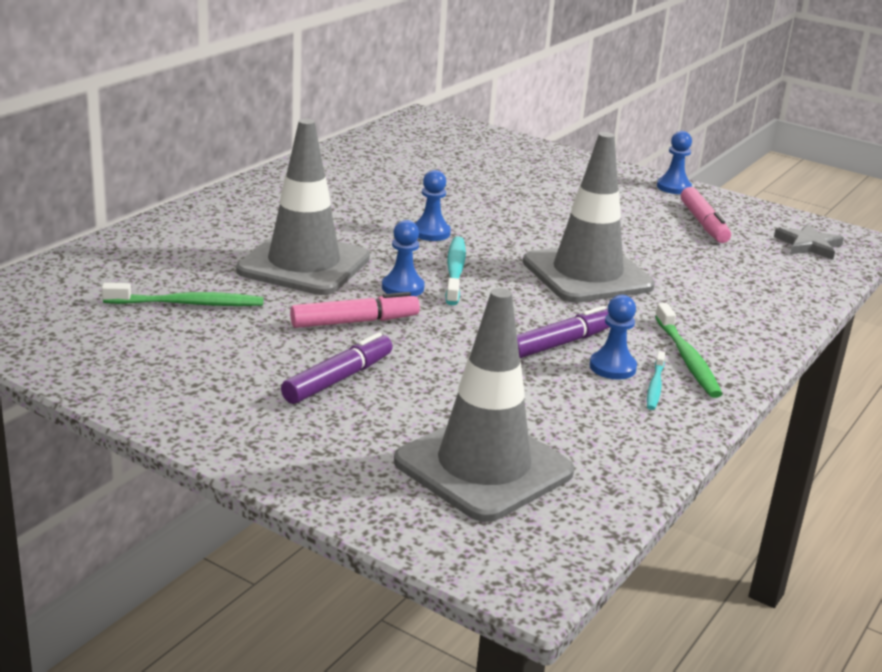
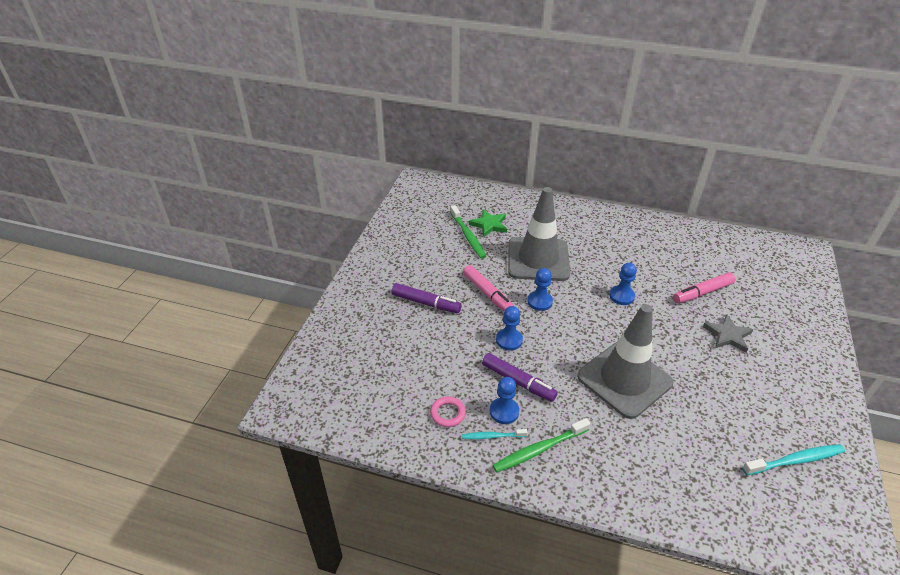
camera: 75 degrees right, 15 degrees up
(175, 279) = (489, 225): none -> green star
(455, 271) = (577, 318): turquoise toothbrush -> turquoise toothbrush (794, 460)
(483, 467) = (369, 374): grey traffic cone -> none
(600, 412) = (448, 413): none -> pink ring
(673, 187) = (834, 409): blue pawn -> blue pawn (509, 340)
(703, 223) = (777, 437): pink marker -> pink marker (702, 292)
(808, 245) = (805, 518): grey star -> grey star (727, 335)

